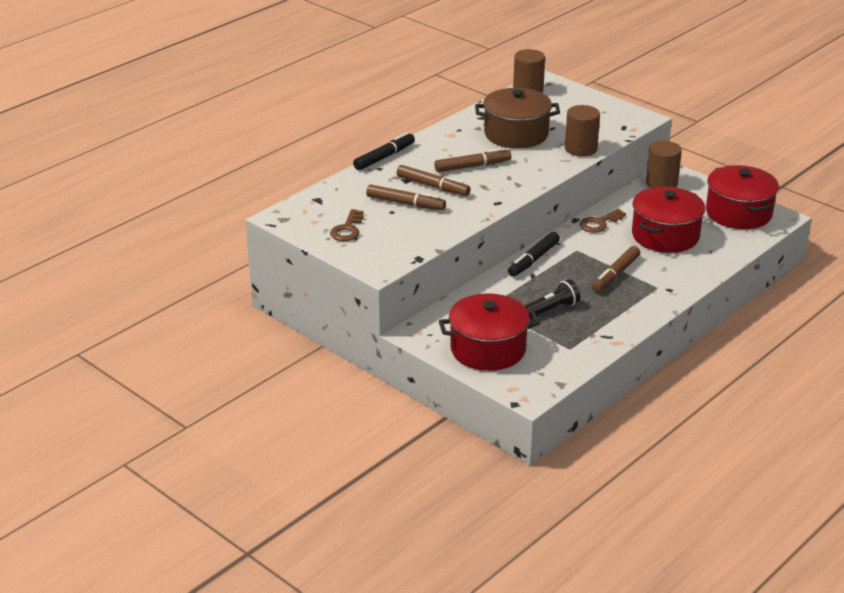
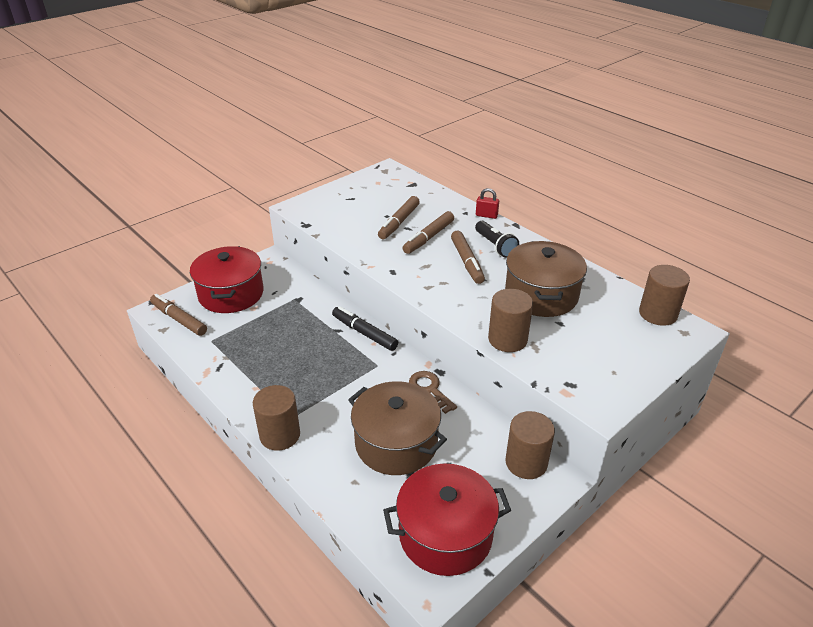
camera: 95 degrees right, 5 degrees up
(347, 229) = (362, 195): brown key -> none
(384, 157) = (486, 215): black marker -> red padlock
(551, 309) = (276, 336): black flashlight -> black flashlight (495, 246)
(615, 275) = (323, 388): brown marker -> brown marker (179, 319)
(665, 236) = (396, 443): red pot -> brown pot
(679, 290) = (280, 435): none -> brown cylinder

